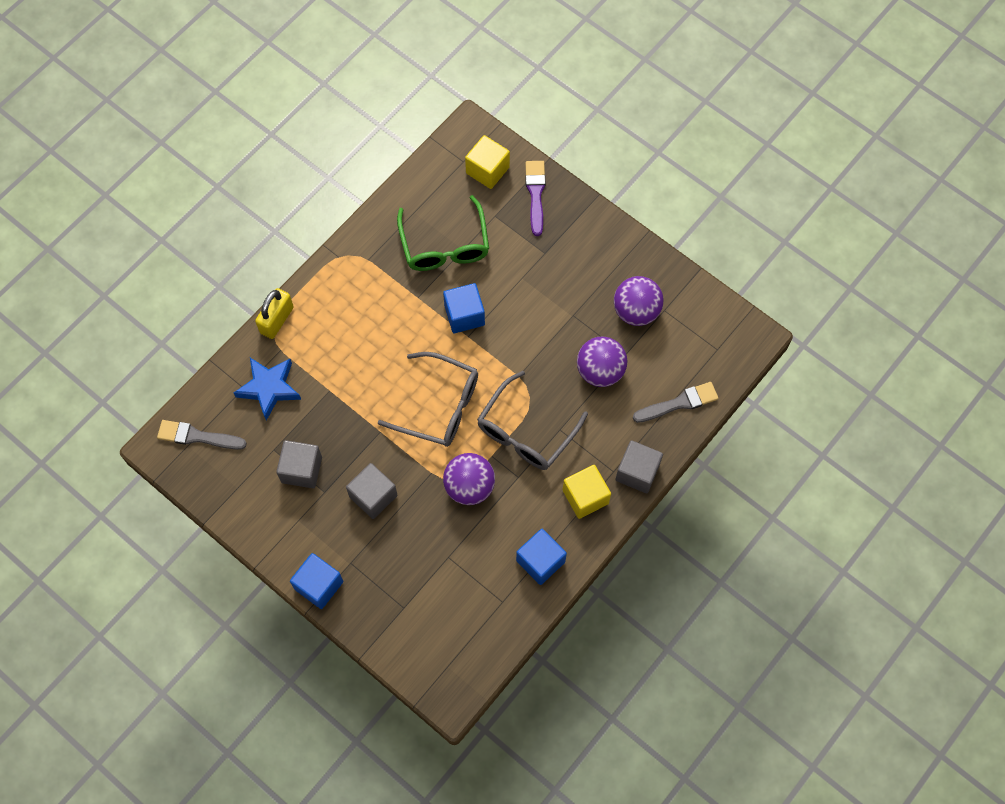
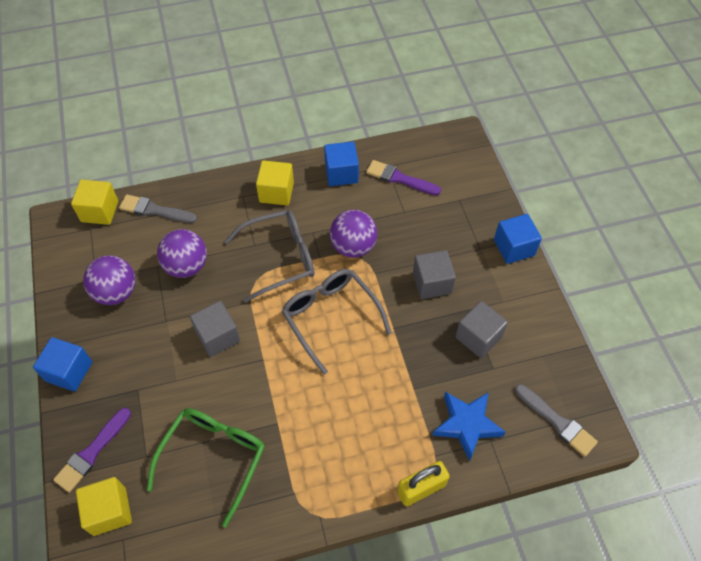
camera: 145 degrees left, 10 degrees down
(464, 315) = (251, 379): blue cube -> blue cube (69, 371)
(478, 594) = (400, 178): none -> purple brush
(637, 472) = (227, 186): grey cube -> grey cube (218, 336)
(726, 369) = (100, 211): none -> yellow cube

